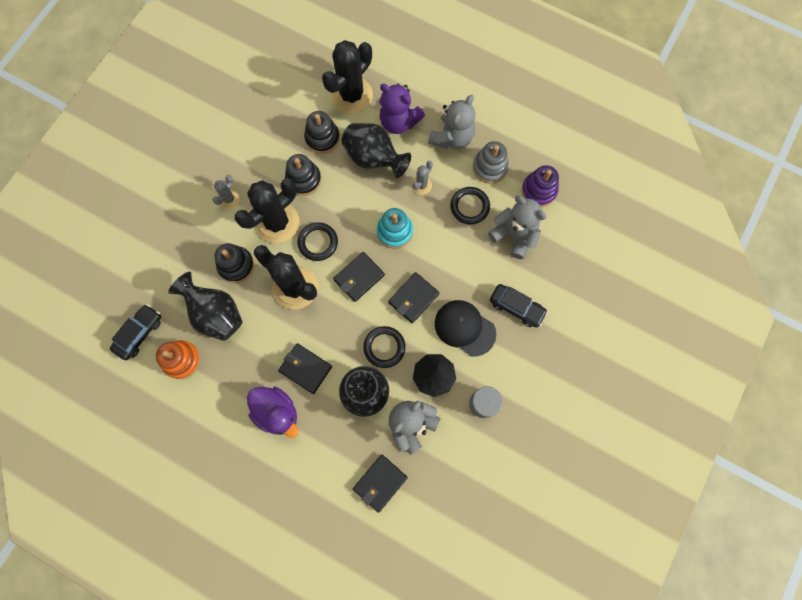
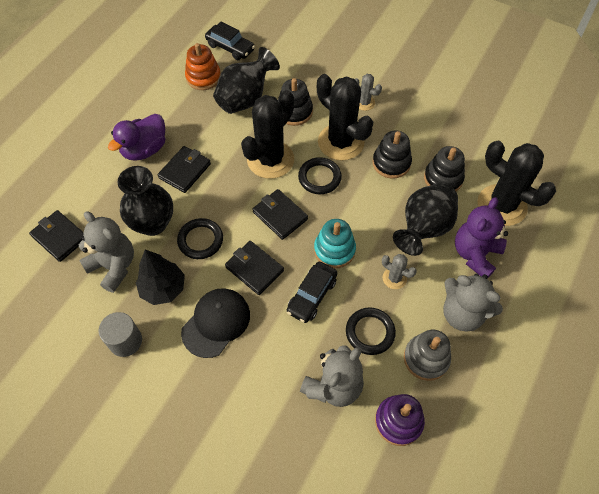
camera: 90 degrees right, 15 degrees down
(516, 307) = (238, 384): black car -> black car (312, 295)

